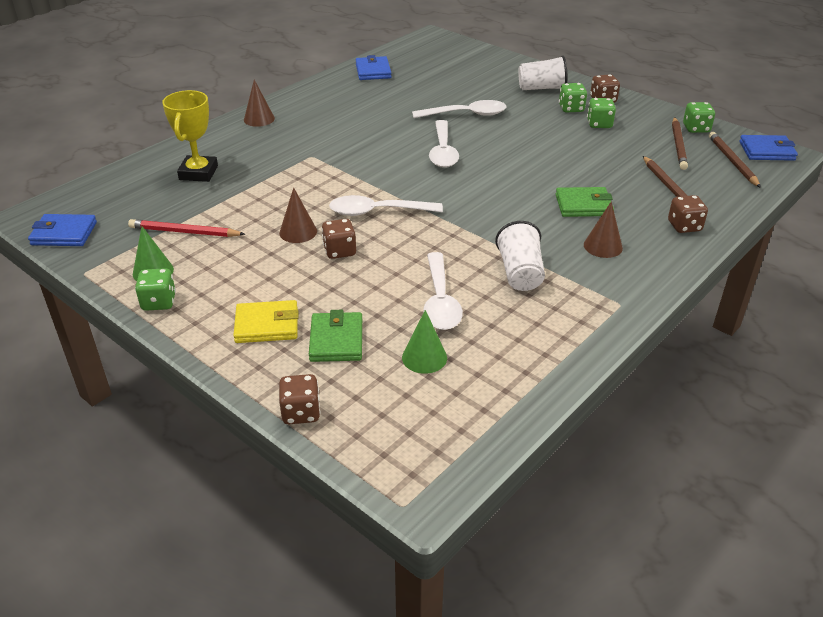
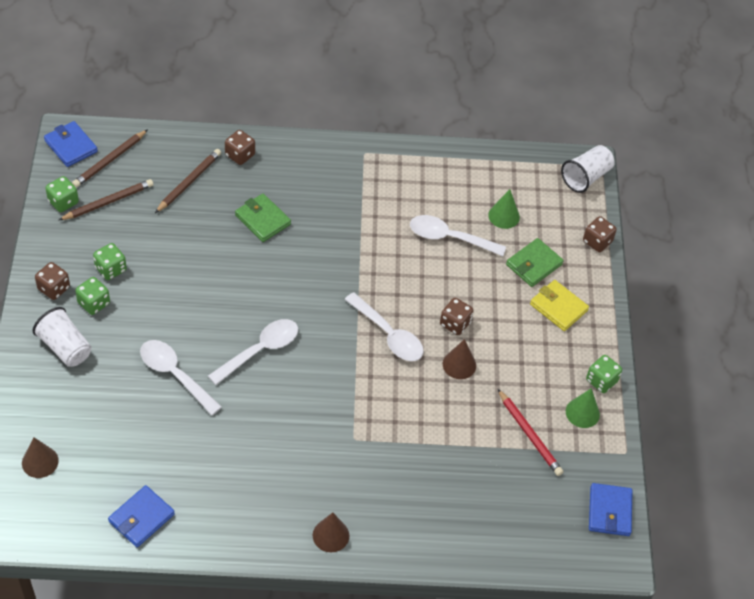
camera: 135 degrees left, 15 degrees up
(64, 234) = (609, 511): blue wallet -> blue wallet turned 45 degrees clockwise
(198, 173) = (455, 499): yellow trophy -> none
(440, 301) = (449, 238): white spoon -> white spoon turned 120 degrees counterclockwise
(520, 273) = (381, 214): white cup -> white cup (586, 177)
(603, 246) = (307, 187): brown cone -> brown cone (40, 462)

